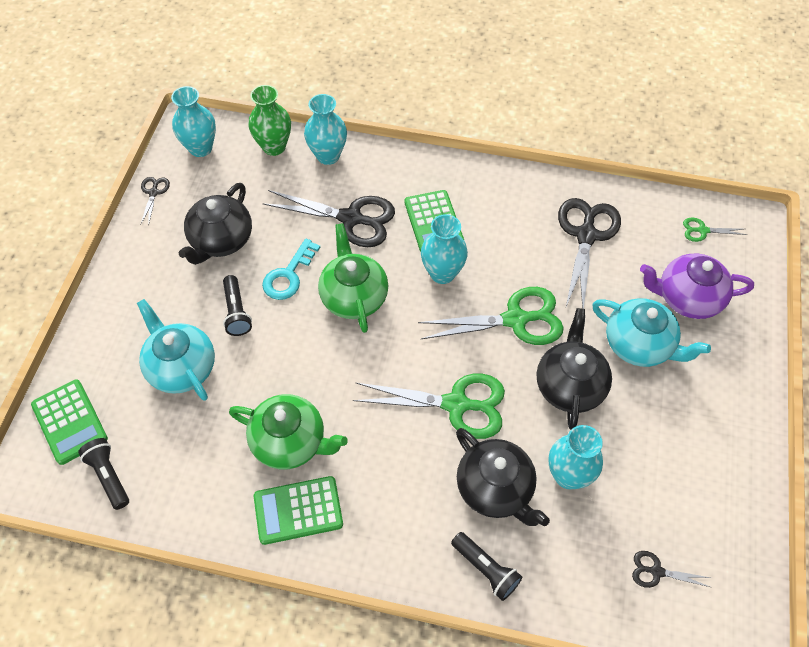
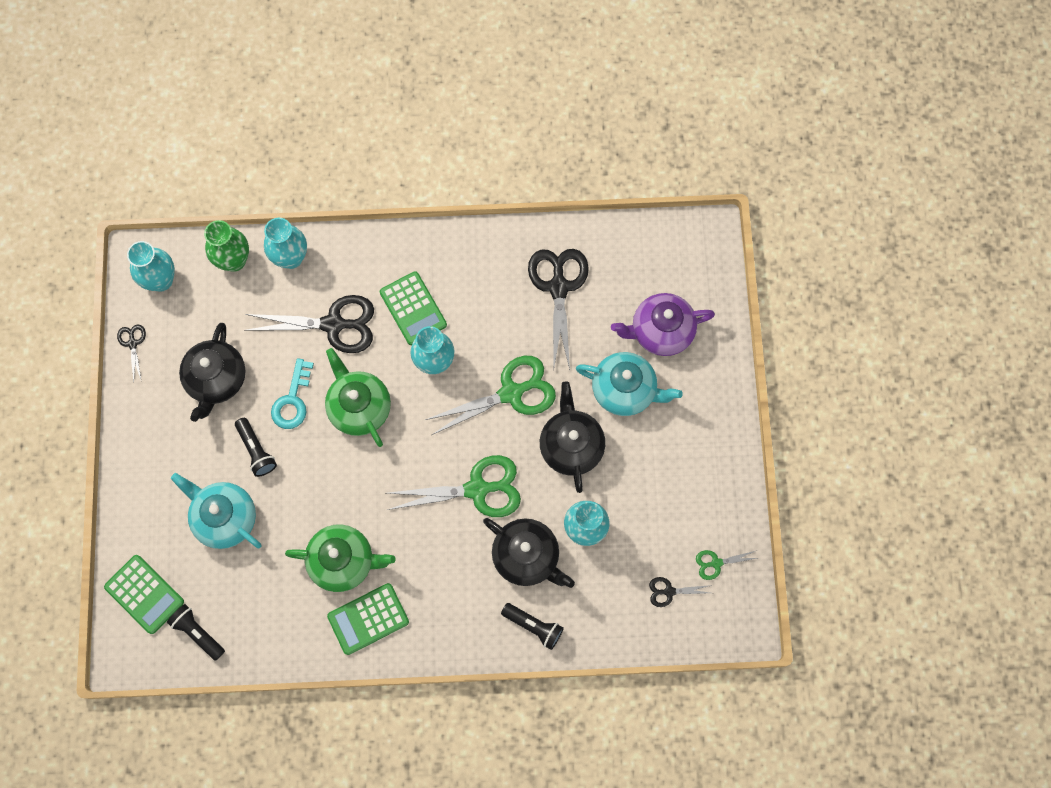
camera: 15 degrees left, 15 degrees up
(702, 230) = (665, 255): green scissors -> green scissors (716, 563)

